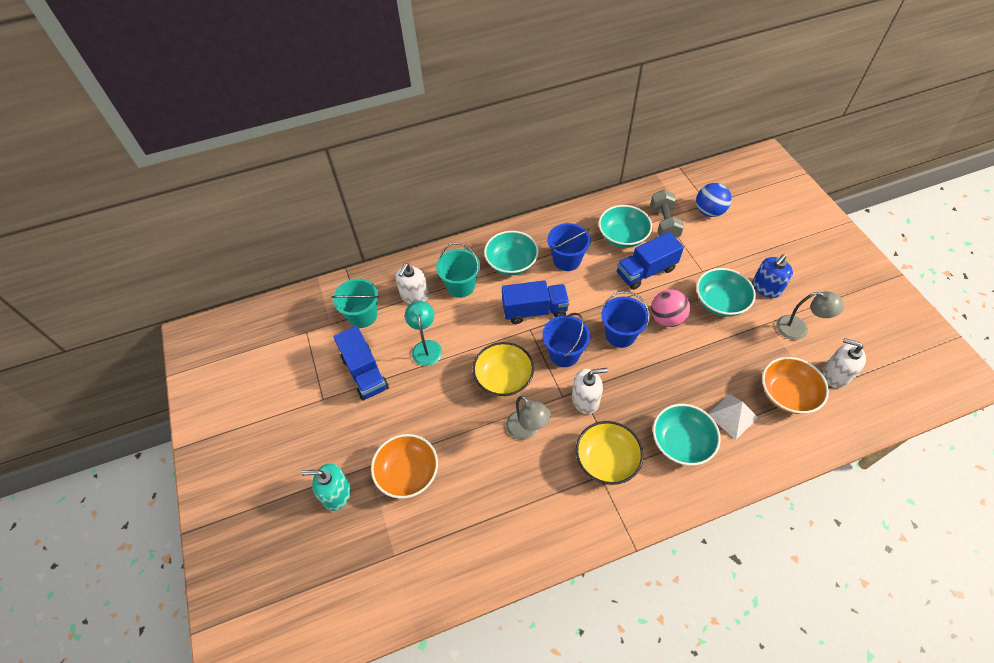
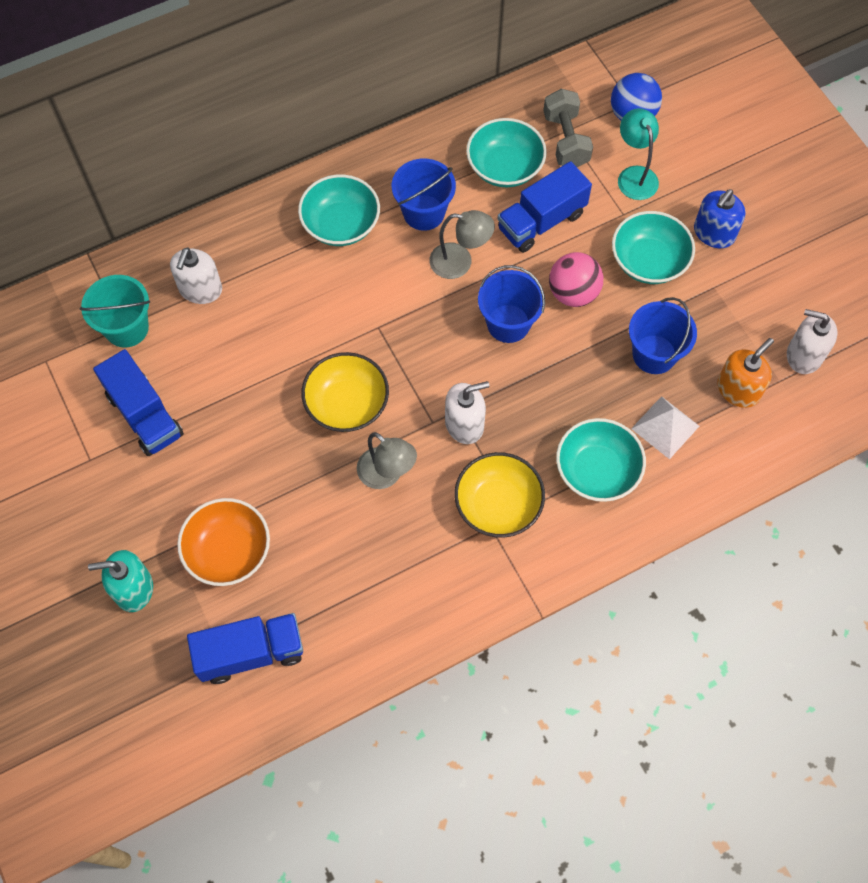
camera: 10 degrees left, 10 degrees up
(426, 347) = (229, 368): turquoise lamp -> turquoise lamp (634, 175)
(460, 286) = (268, 268): turquoise bucket -> none
(534, 310) = (382, 297): blue truck -> blue truck (251, 653)
(564, 353) = (430, 359): blue bucket -> blue bucket (654, 354)
(787, 394) = (738, 389): orange bowl -> orange soap dispenser
(798, 329) = (757, 292): grey lamp -> grey lamp (460, 262)

